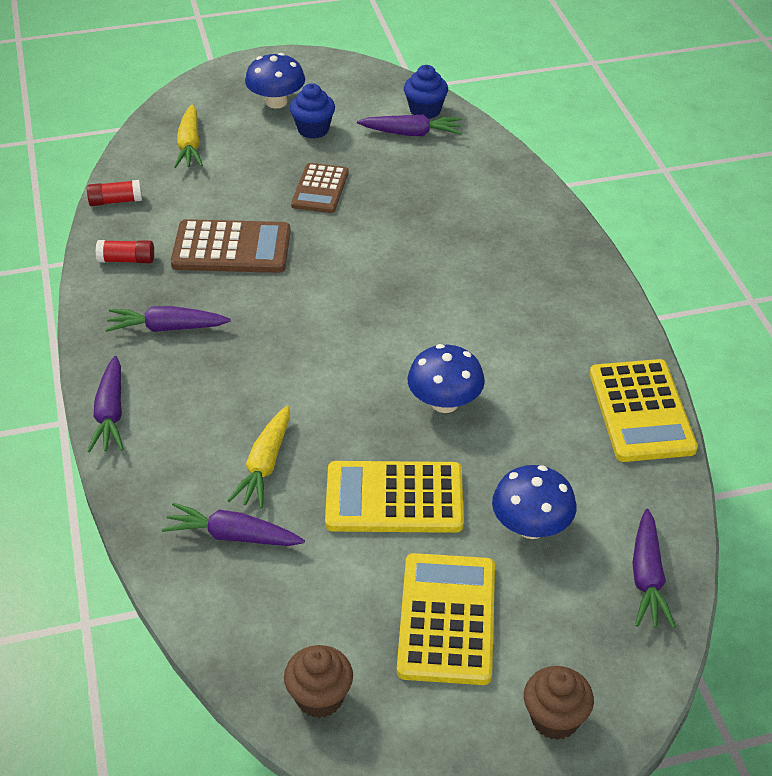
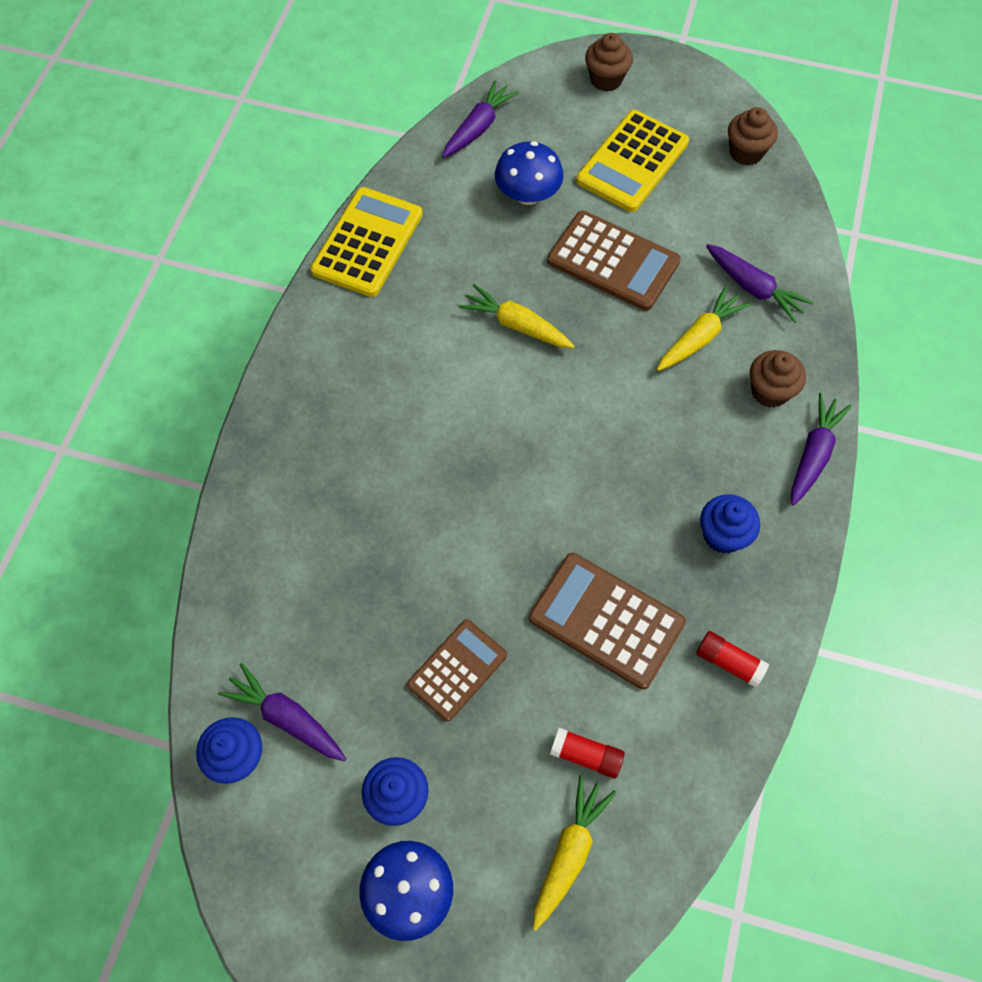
camera: 150 degrees left, 20 degrees up
(115, 201) = (706, 781): red glue stick -> red glue stick (586, 755)
(167, 328) = (723, 535): purple carrot -> blue cupcake
(173, 447) = (769, 391): none -> brown cupcake
(394, 498) = (613, 262): yellow calculator -> brown calculator
(444, 403) = (516, 325): blue mushroom -> yellow carrot

